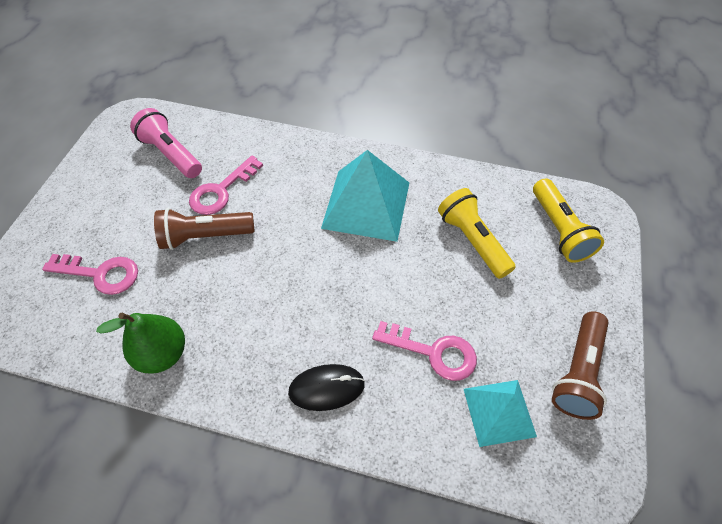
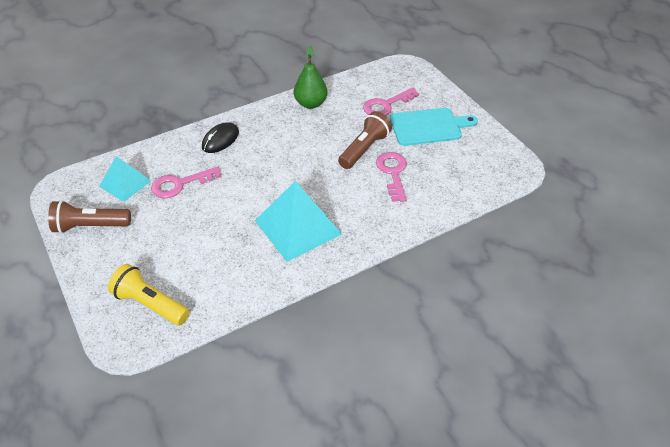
camera: 135 degrees right, 10 degrees down
(114, 211) = (428, 126): none -> turquoise cutting board
(171, 154) = (454, 169): pink flashlight -> none
(472, 241) = (206, 254): yellow flashlight -> none
(578, 372) = (90, 226): brown flashlight -> brown flashlight turned 75 degrees counterclockwise

